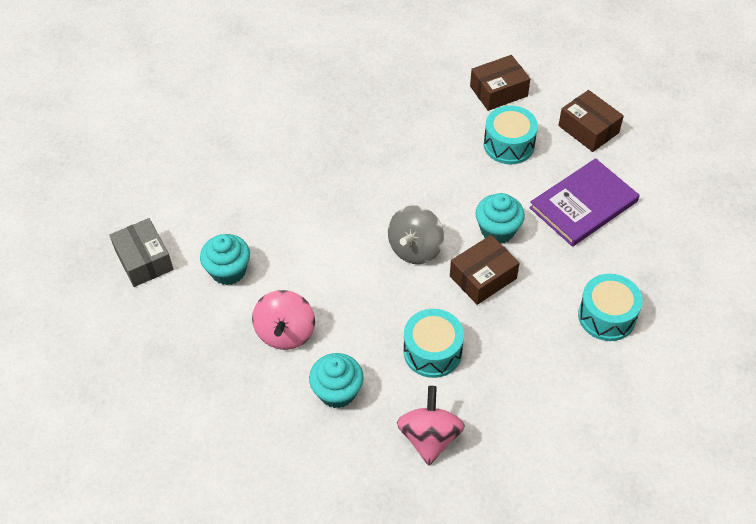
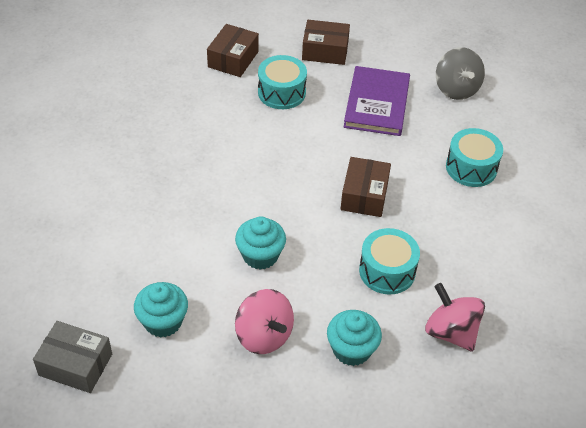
camera: 45 degrees left, 5 degrees down
(415, 249) = (294, 207): grey spinning top -> grey spinning top (456, 89)
(497, 230) = (338, 156): turquoise cupcake -> turquoise cupcake (260, 255)

